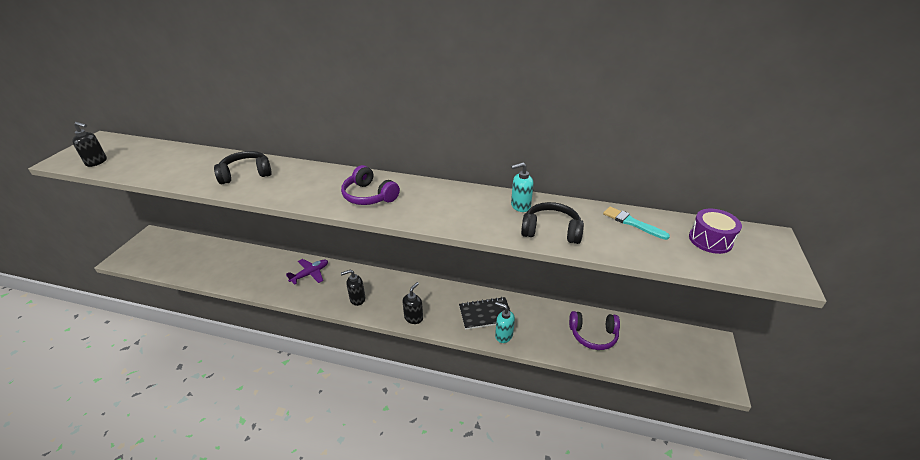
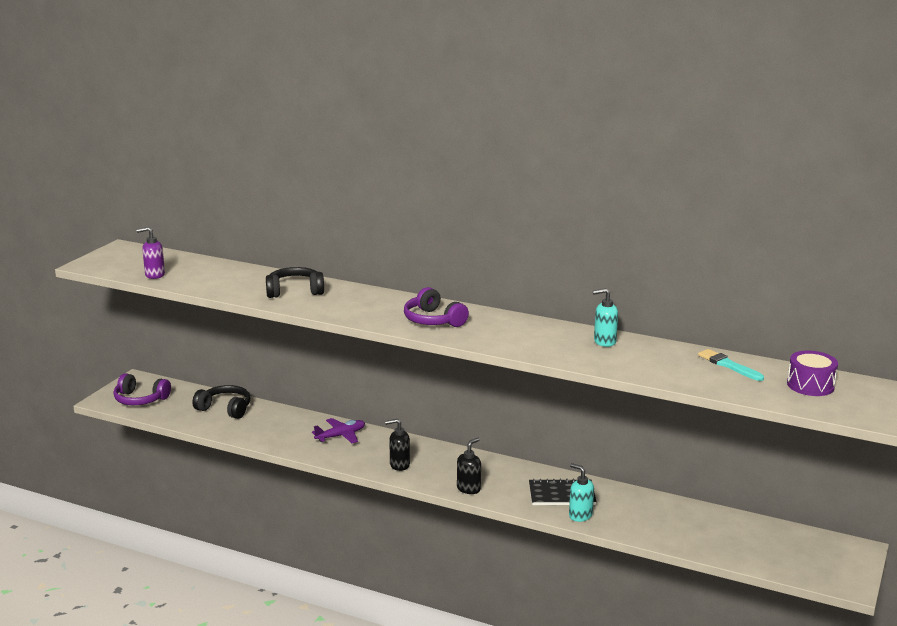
camera: 10 degrees right, 15 degrees down
(97, 162) = (127, 268): black soap dispenser -> none
(120, 167) = (154, 275): none -> purple soap dispenser
(551, 231) = (631, 364): black headphones -> black headphones (225, 409)
(593, 335) = (697, 527): purple headphones -> purple headphones (140, 399)

